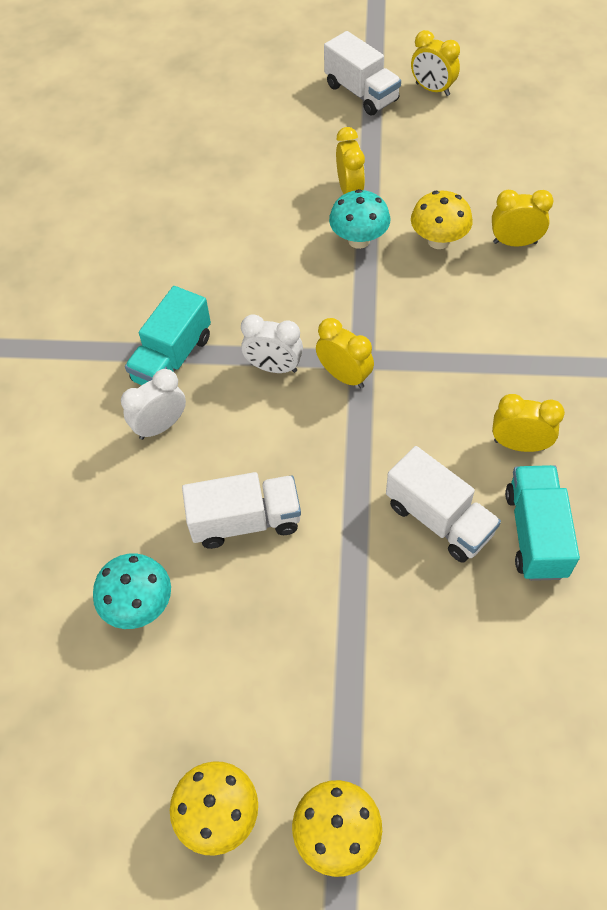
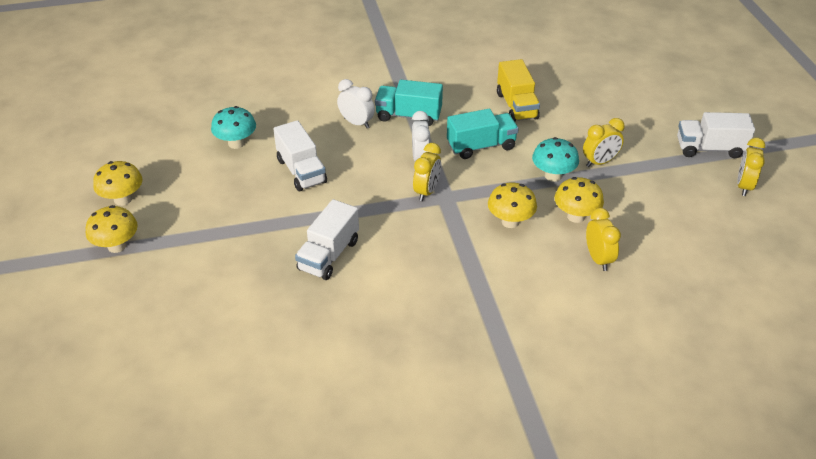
camera: 70 degrees right, 15 degrees down
(206, 236) = (516, 106): none -> yellow truck
(361, 93) = (709, 149): white truck -> white truck turned 60 degrees clockwise
(429, 304) = (510, 221): none -> yellow mushroom
(519, 444) = (403, 287): yellow clock -> none
(535, 533) = (332, 305): turquoise truck -> turquoise truck (481, 146)

